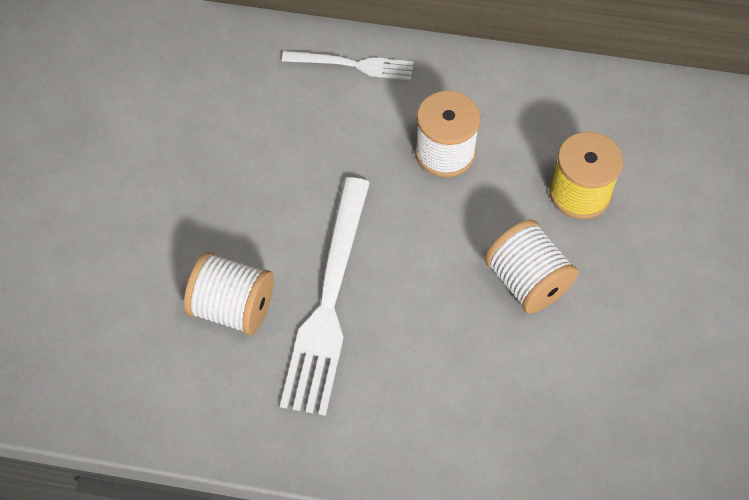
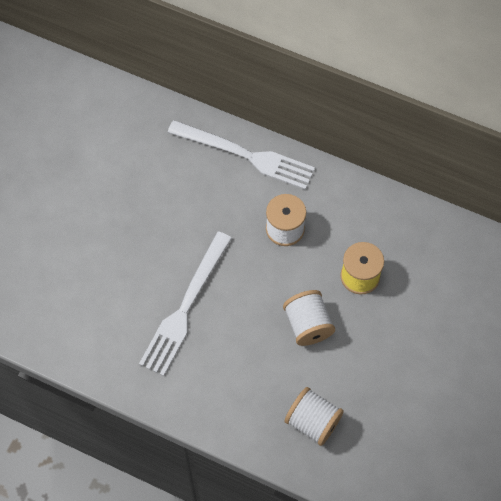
camera: 15 degrees right, 5 degrees up
(233, 308) = (128, 297): white spool -> white spool (312, 422)
(352, 65) = (245, 155): white fork -> white fork, size x1.78

